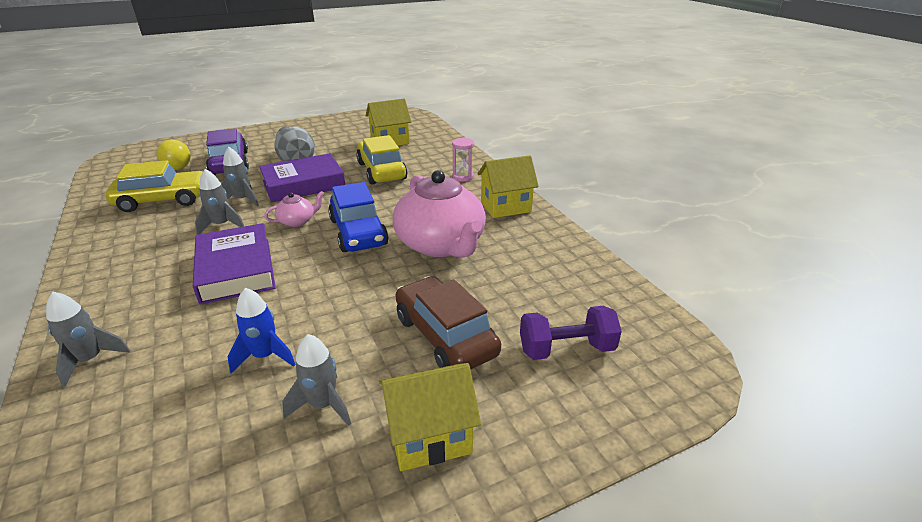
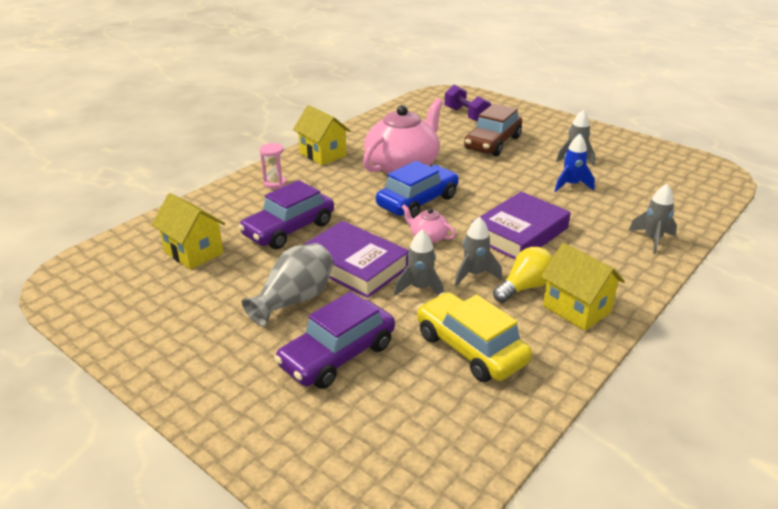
camera: 115 degrees left, 0 degrees up
(179, 165) = (375, 405): yellow light bulb -> yellow light bulb (524, 287)
(381, 171) = (289, 229): yellow car -> purple car
(429, 437) = (556, 132): yellow house -> yellow house (576, 309)

